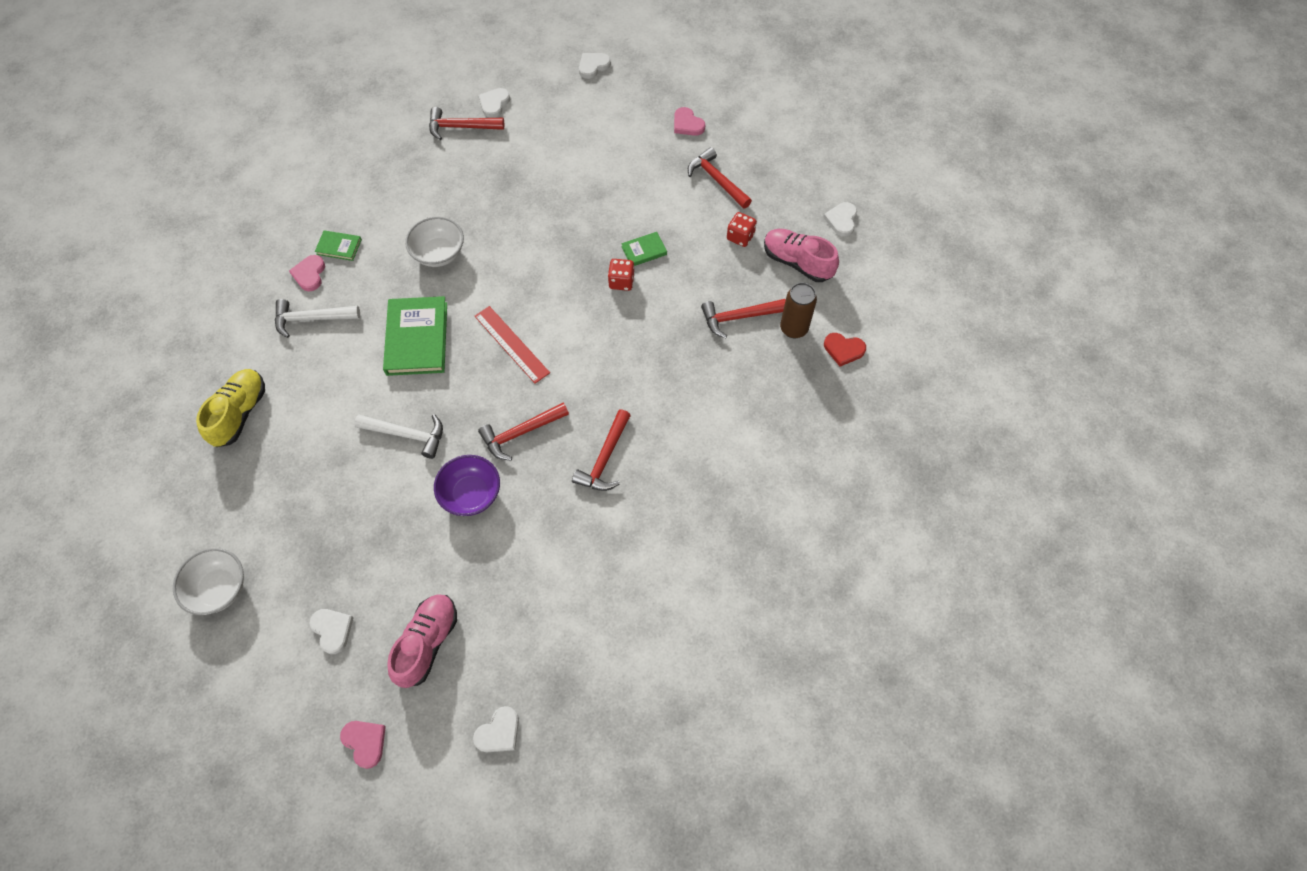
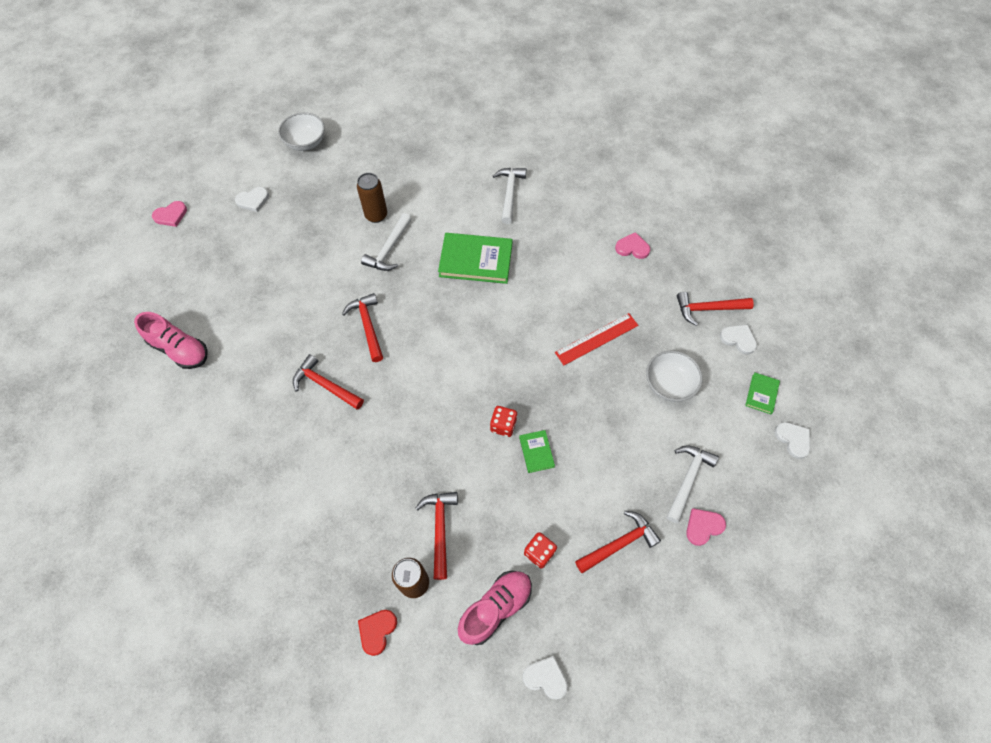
camera: 100 degrees right, 0 degrees up
(240, 413) = (436, 151): yellow shoe -> none
(309, 274) = (553, 192): pink heart -> pink heart (632, 248)
(339, 247) = (578, 212): green book -> green book (761, 394)
(353, 462) = (376, 215): none -> brown can
(427, 643) = (221, 252): pink shoe -> pink shoe (180, 349)
(439, 253) = (560, 281): white bowl -> white bowl (669, 384)
(461, 127) = (708, 309): red hammer -> red hammer turned 105 degrees counterclockwise
(471, 494) = (325, 287): purple bowl -> none
(499, 732) = (142, 289): white heart -> none
(511, 344) = (454, 327): red ruler -> red ruler (596, 339)
(647, 136) = (687, 479): none -> white hammer

